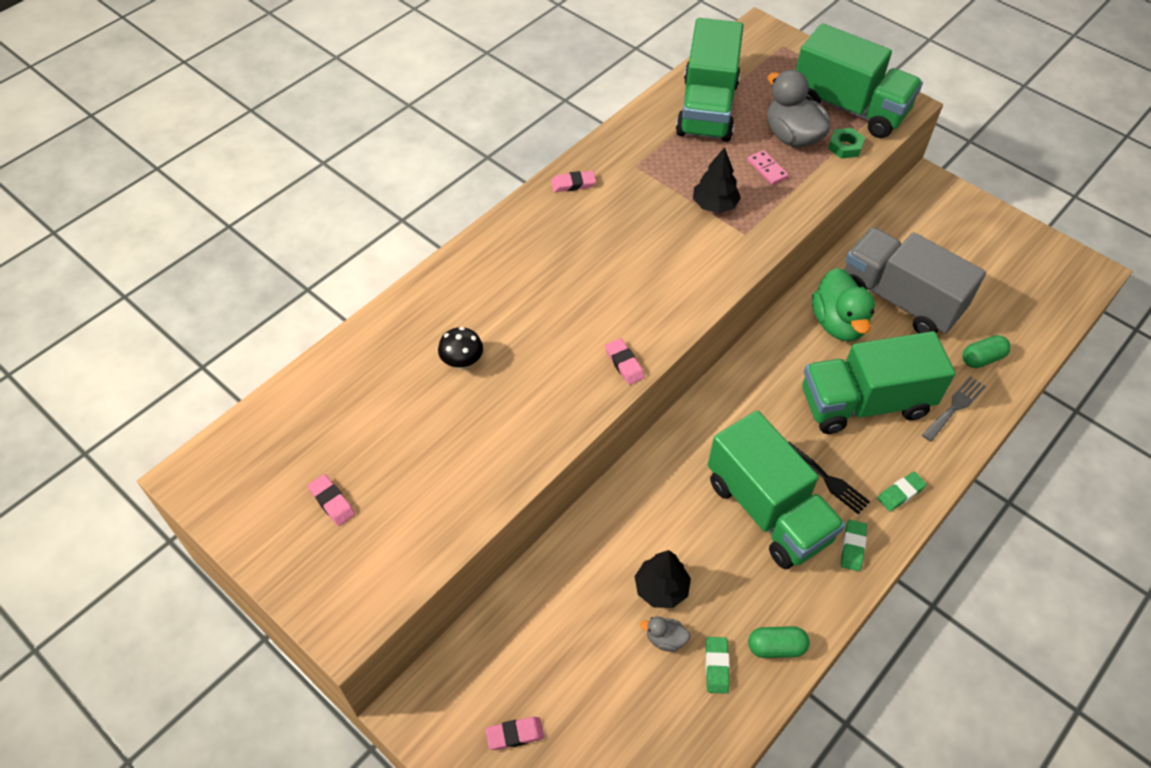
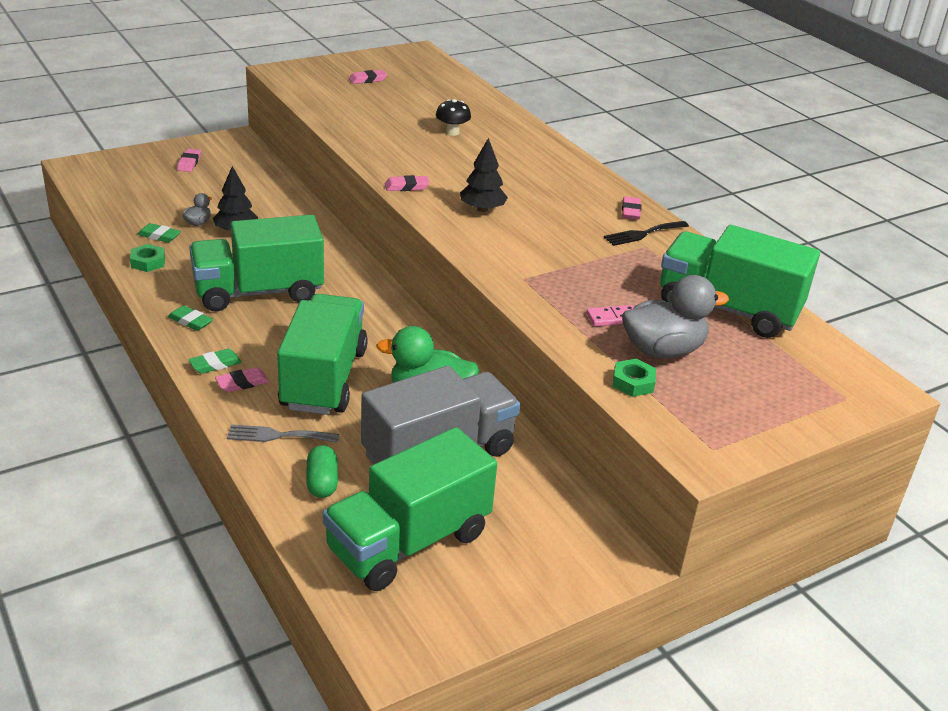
camera: 105 degrees right, 20 degrees down
(714, 205) = (571, 273): black tree -> black tree (482, 209)
(776, 647) = (148, 262): green capsule -> green nut
(828, 480) = (261, 330): black fork -> black fork (643, 234)
(849, 108) = (706, 410): green truck -> green truck (408, 542)
(900, 493) = (215, 364): green eraser -> green eraser turned 75 degrees clockwise
(910, 460) = (242, 383): none -> pink eraser
(955, 407) = (277, 435): grey fork -> grey fork turned 120 degrees clockwise

